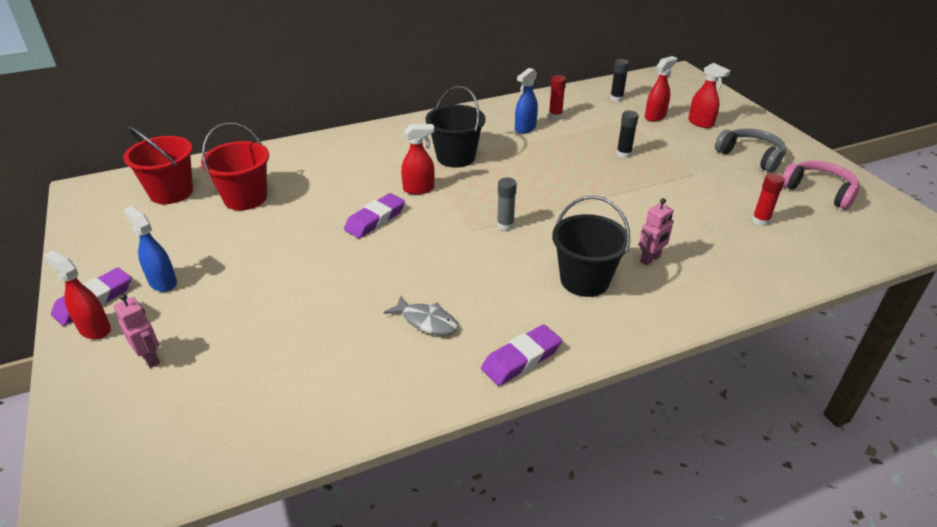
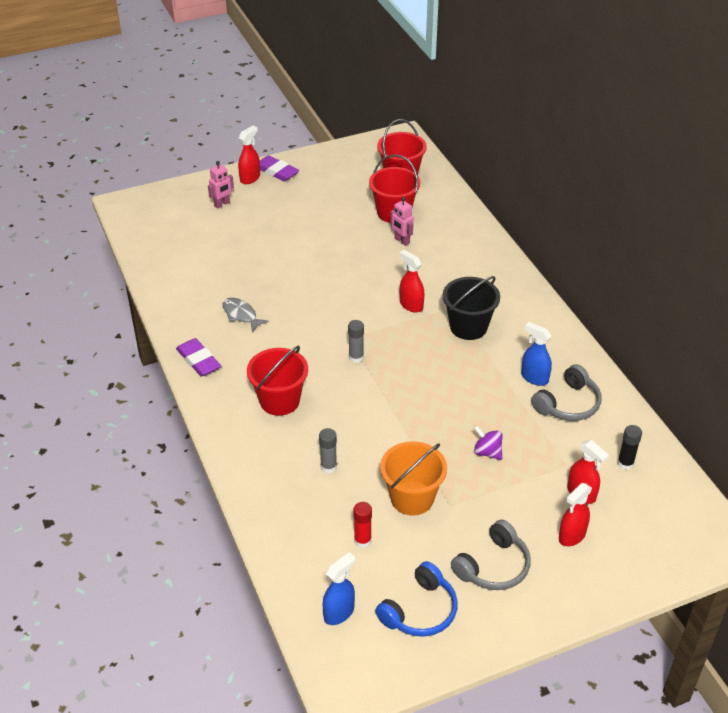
camera: 90 degrees right, 5 degrees up
(162, 282) = (292, 194): blue spray bottle -> blue spray bottle (339, 612)
(375, 219) = (364, 282): purple eraser -> none
(419, 189) = (411, 305): red spray bottle -> red spray bottle turned 150 degrees clockwise
(426, 321) = (241, 315): grey fish -> grey fish turned 105 degrees clockwise
(555, 116) = (568, 404): red glue stick -> grey headphones
(584, 280) = (279, 401): black bucket -> red bucket
(623, 154) = (487, 452): black glue stick -> purple spinning top
(650, 259) = (304, 445): pink robot -> pink robot (401, 241)
(675, 242) = (328, 467): none -> grey glue stick
(695, 193) = (412, 498): none -> orange bucket
(819, 191) = (420, 610): pink headphones -> blue headphones

